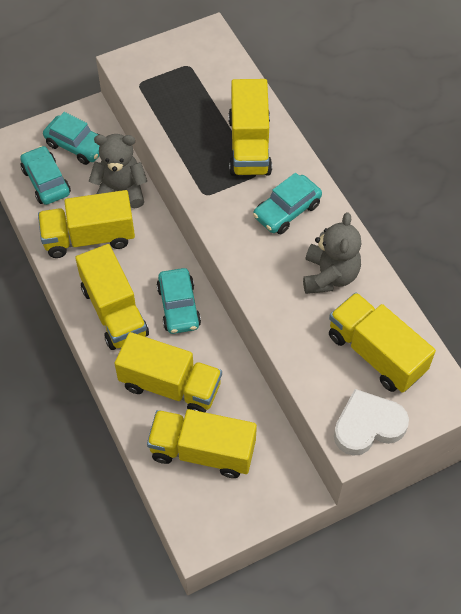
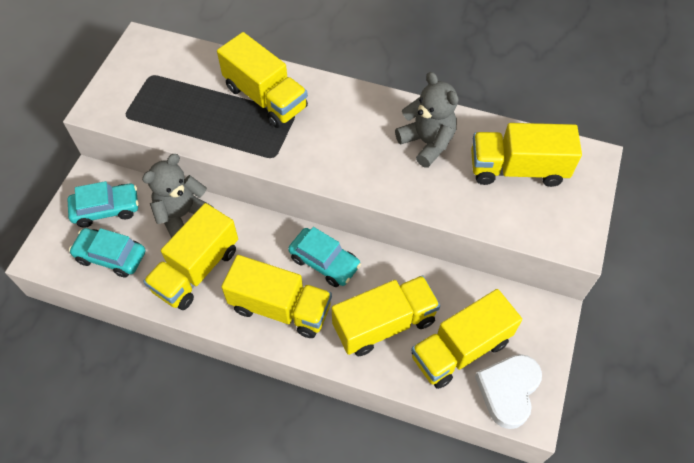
camera: 45 degrees left, 0 degrees up
(287, 210) = (346, 122): turquoise car -> none
(368, 425) = (570, 221): white heart -> white heart (508, 390)

